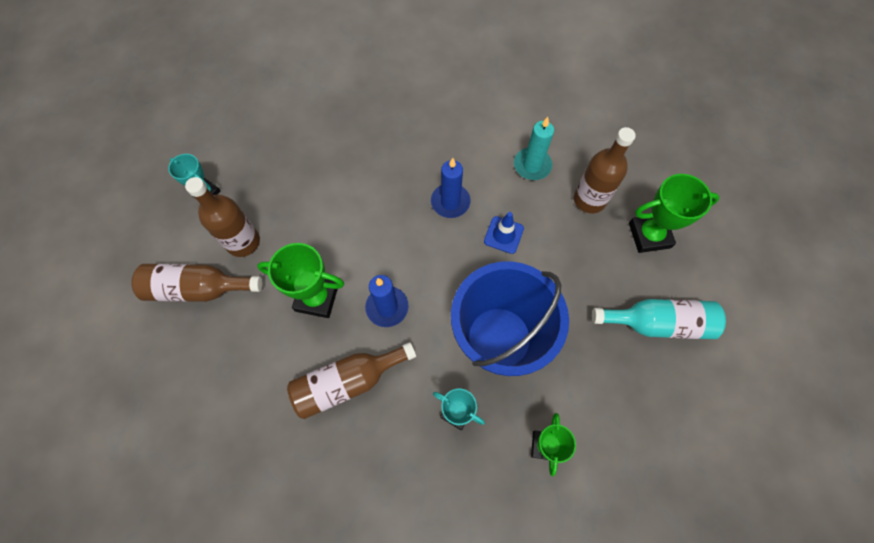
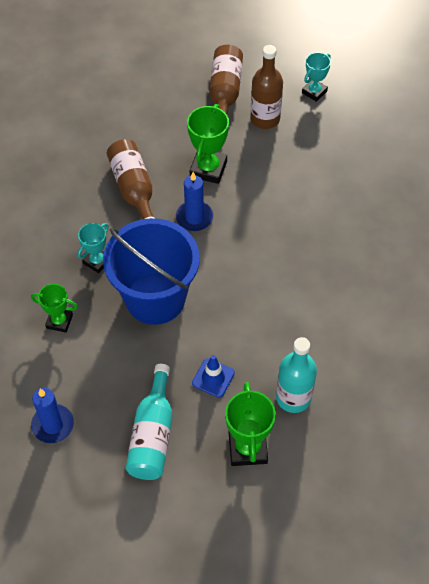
camera: 95 degrees right, 10 degrees down
(450, 202) = (296, 272): blue candle -> blue candle (53, 425)
(503, 235) = (258, 314): blue traffic cone -> blue traffic cone (213, 378)
(532, 165) = (337, 349): turquoise candle -> none
(589, 199) = (293, 397): brown bottle -> turquoise bottle

